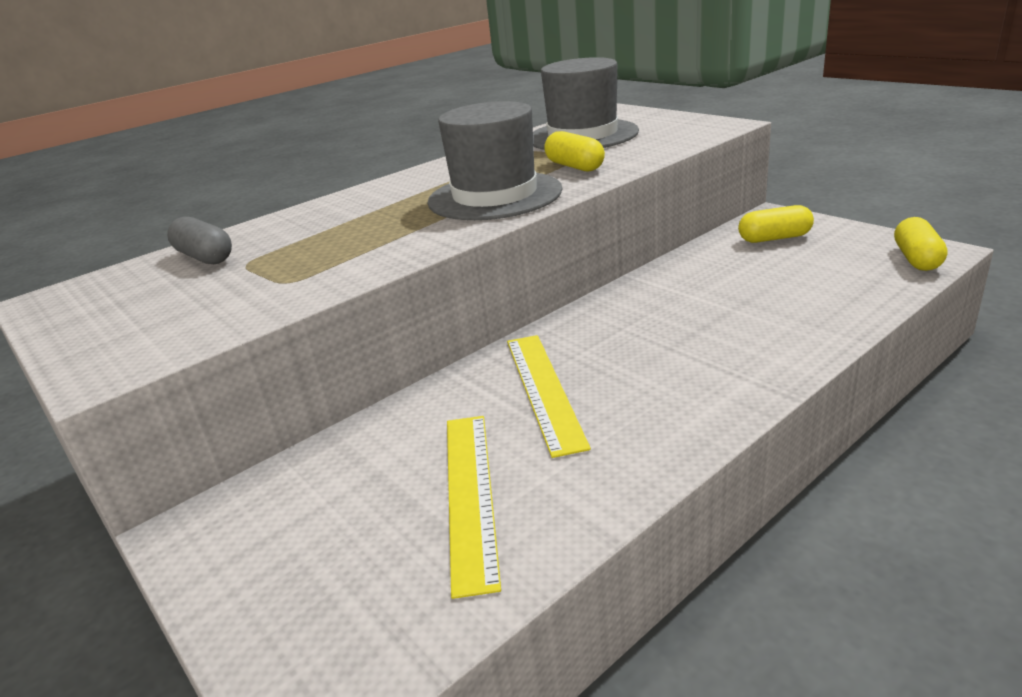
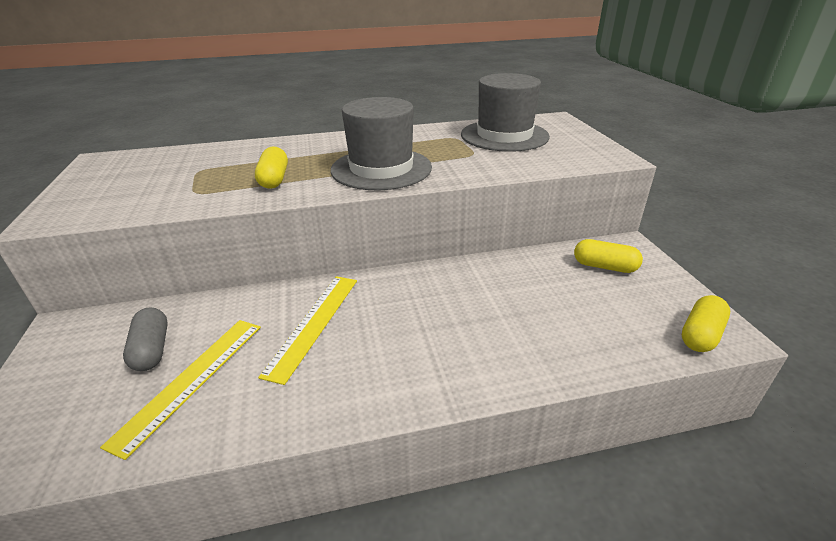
camera: 25 degrees right, 5 degrees up
(205, 257) = (190, 158): grey capsule -> grey capsule (152, 350)
(574, 166) = (461, 161): yellow capsule -> yellow capsule (274, 179)

